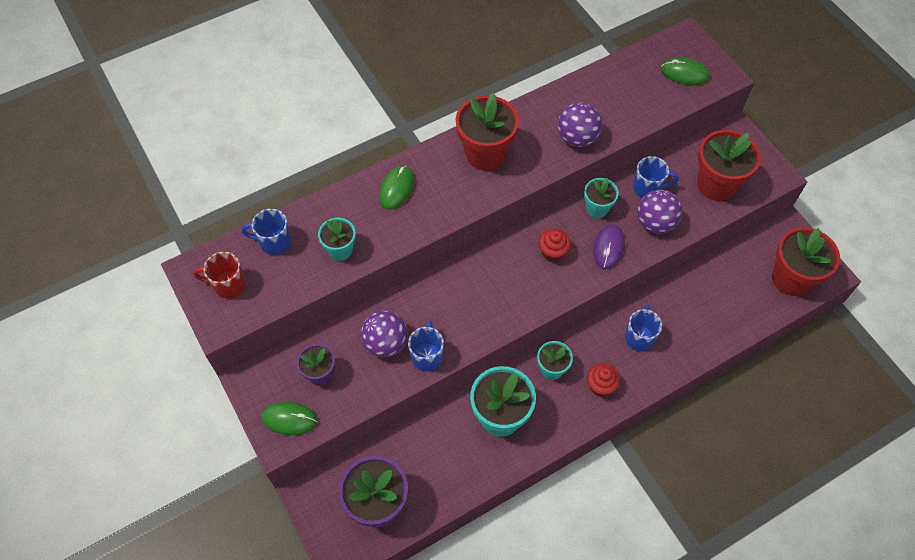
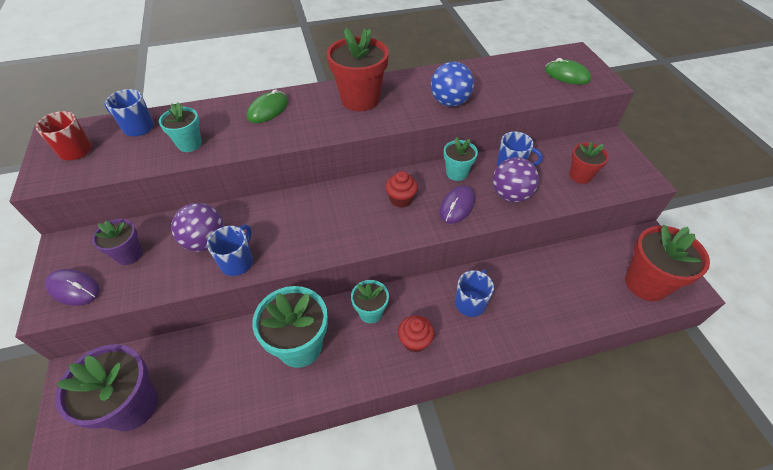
camera: 15 degrees right, 10 degrees down
(289, 419) = (74, 288): green mouse -> purple mouse
(577, 138) = (449, 102): purple ball -> blue ball
(716, 185) = (580, 176): red flower pot -> red flower pot, size x0.57

